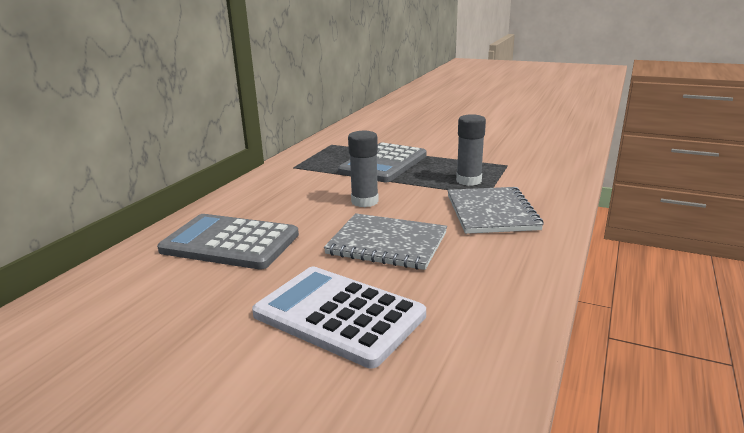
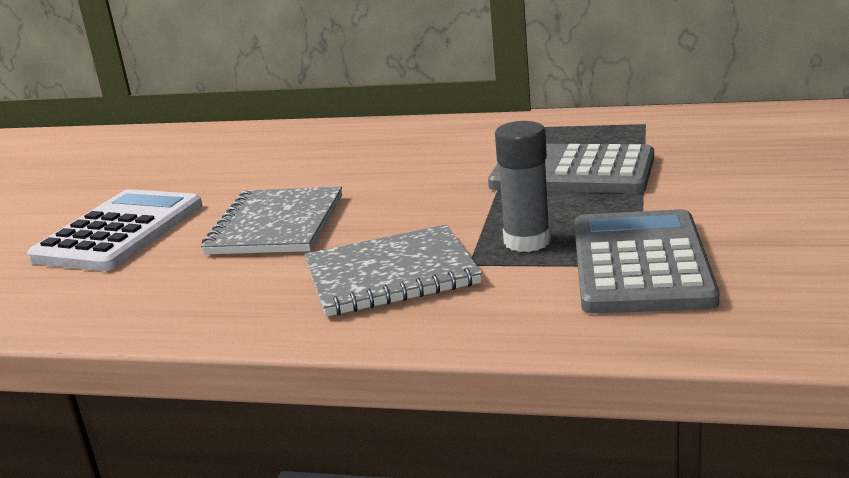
camera: 80 degrees right, 0 degrees up
(230, 243) = (275, 156): grey calculator -> grey calculator (640, 263)
(364, 201) = (407, 189): grey glue stick -> none

